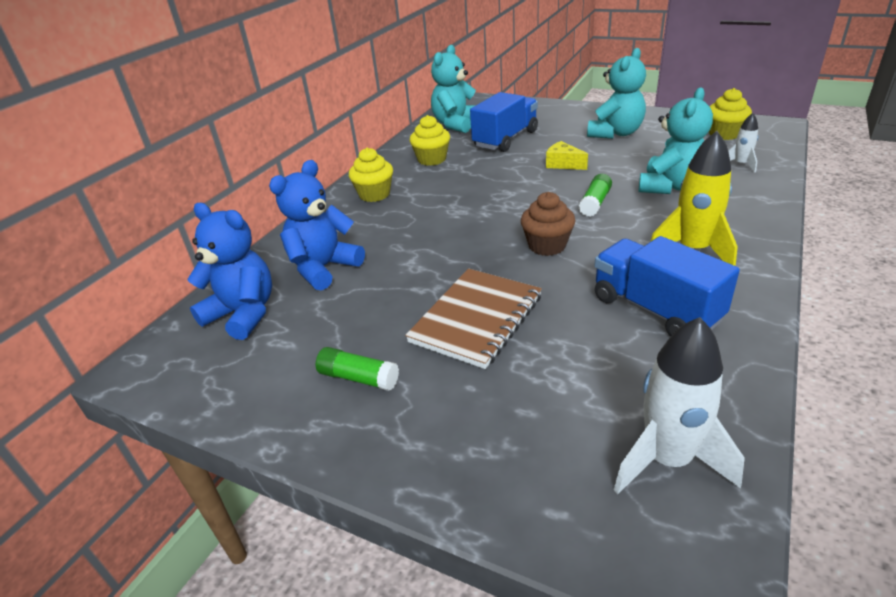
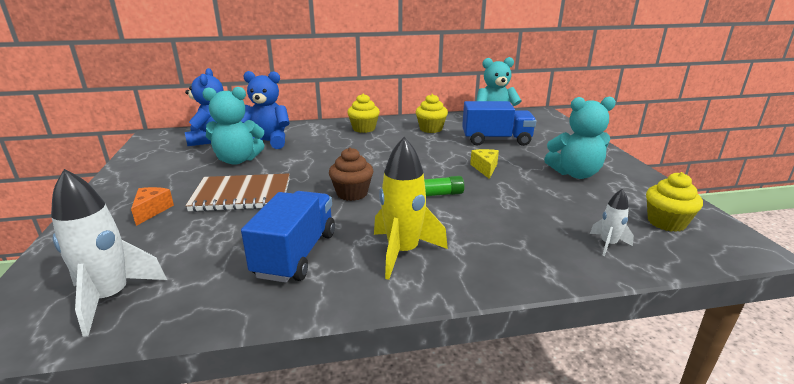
camera: 50 degrees right, 10 degrees down
(358, 378) = (166, 181): green glue stick -> none
(449, 403) = (152, 211): none -> orange cheese
(670, 186) = (508, 219): turquoise teddy bear -> turquoise teddy bear (237, 160)

